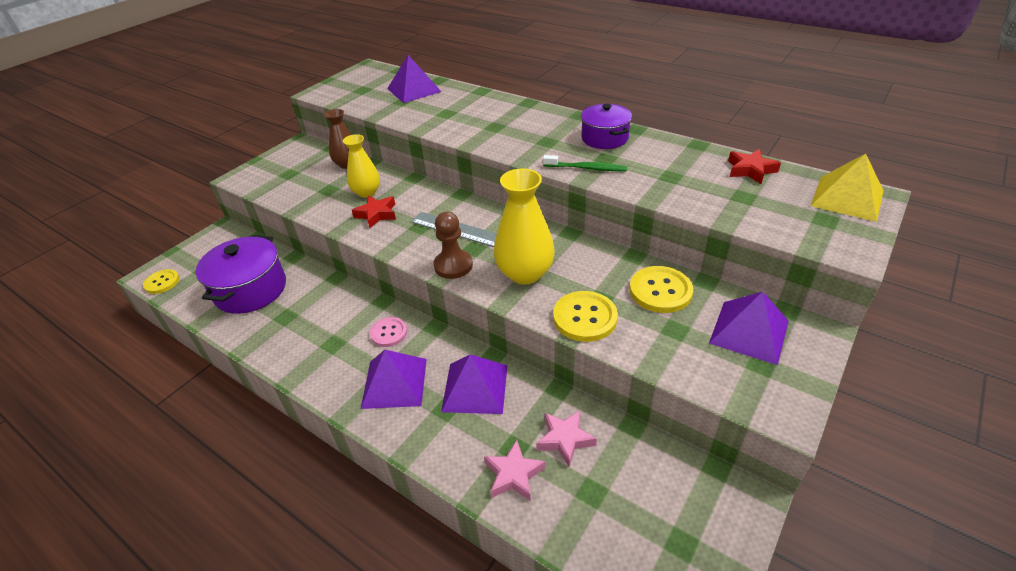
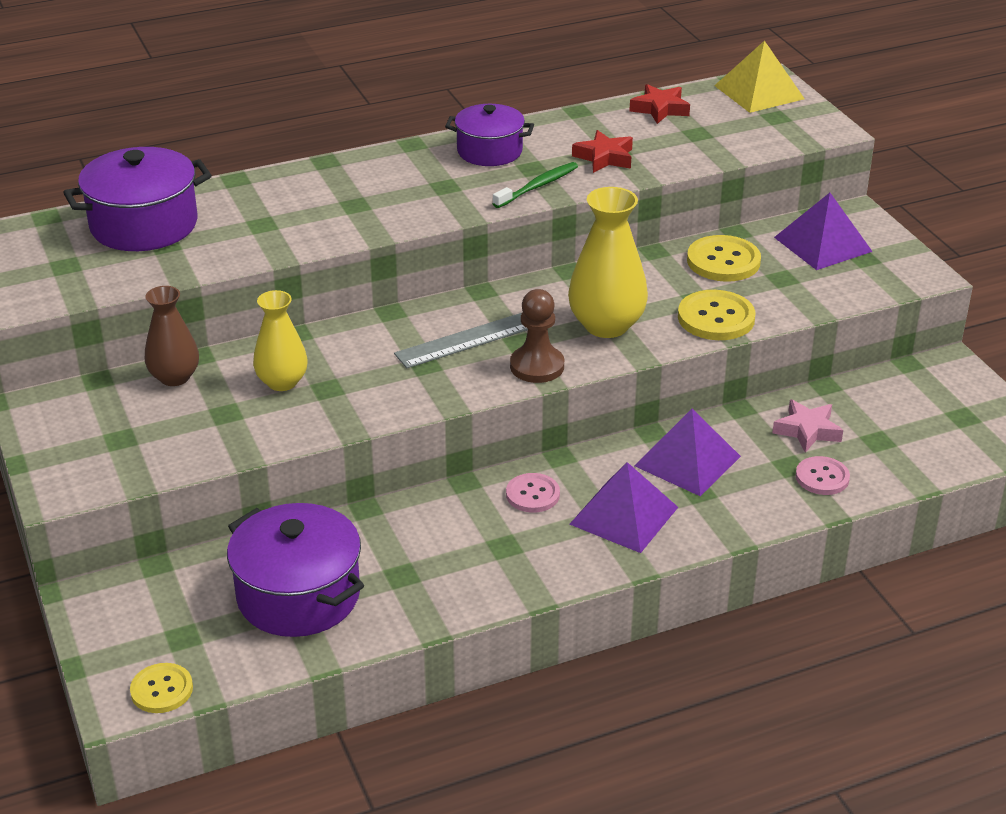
camera: 60 degrees left, 5 degrees down
(377, 214) = (351, 389): red star -> red star (604, 157)
(414, 90) = (144, 225): purple pyramid -> purple pot
(514, 475) = (822, 477): pink star -> pink button

